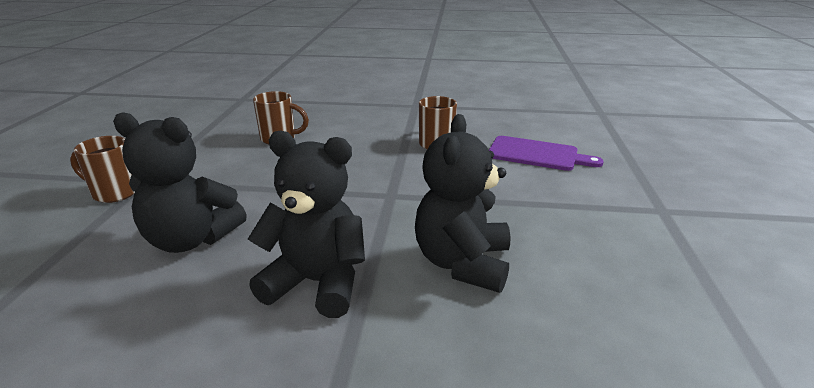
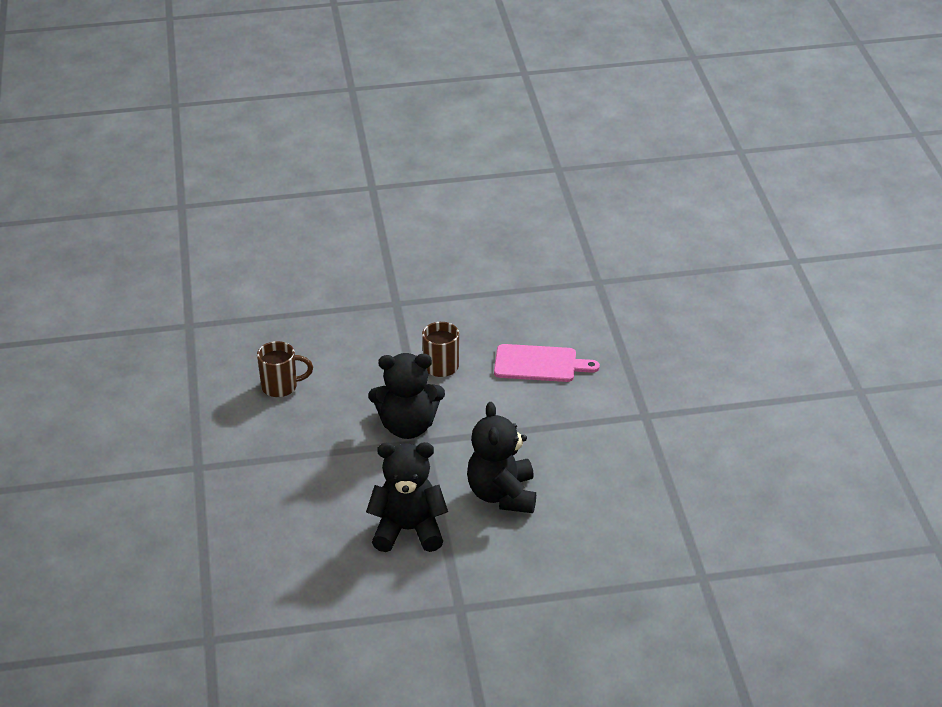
camera: 15 degrees left, 10 degrees up
(114, 193) = (184, 484): brown mug -> none
(191, 239) = (292, 515): black teddy bear -> black teddy bear (408, 427)
(537, 154) = (539, 364): purple cutting board -> pink cutting board

